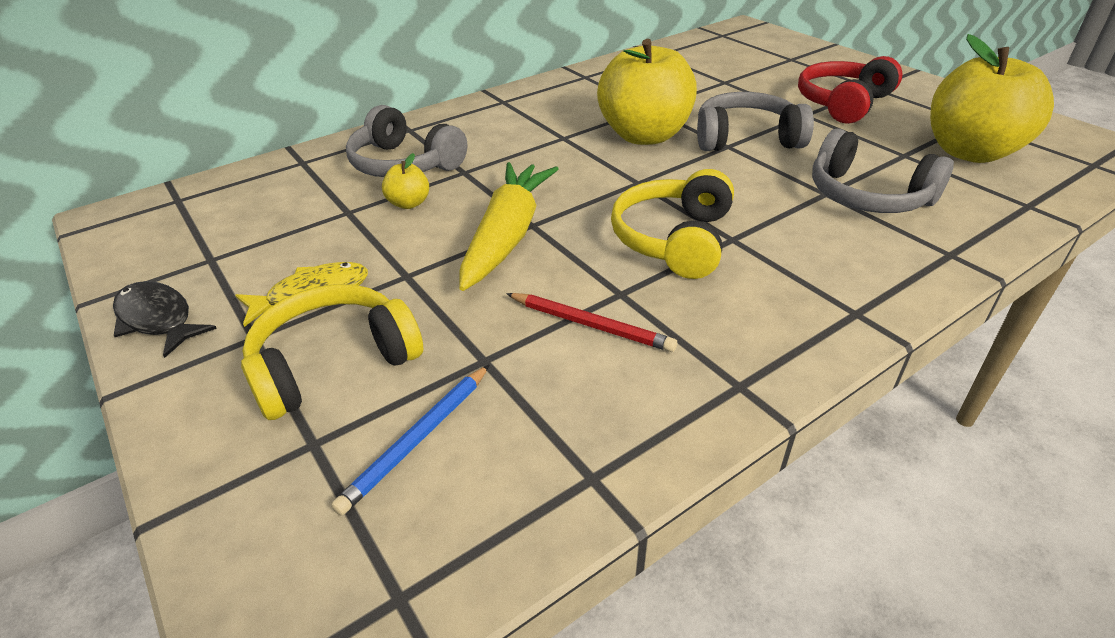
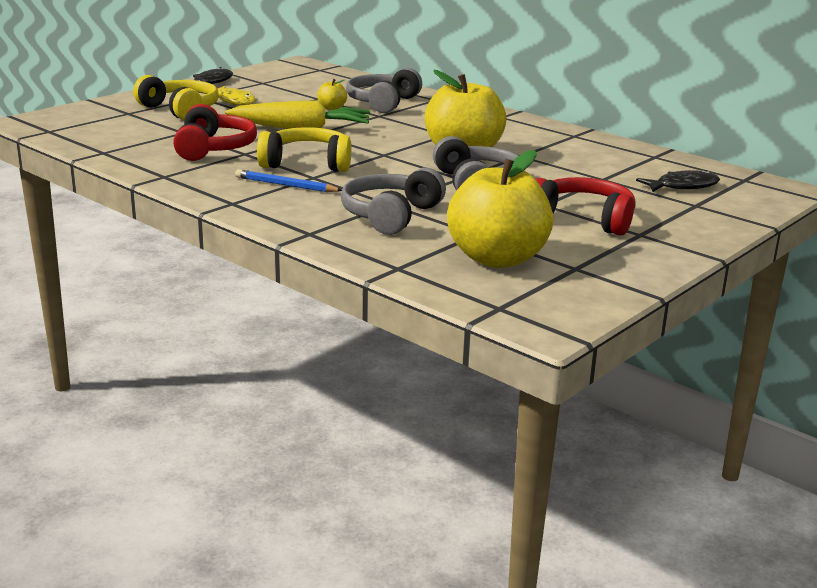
camera: 75 degrees right, 15 degrees down
(418, 439) = (129, 126): blue pencil -> blue pencil (286, 185)
(591, 325) = (214, 148): red pencil -> red headphones
(743, 56) = (683, 186): none -> black fish

